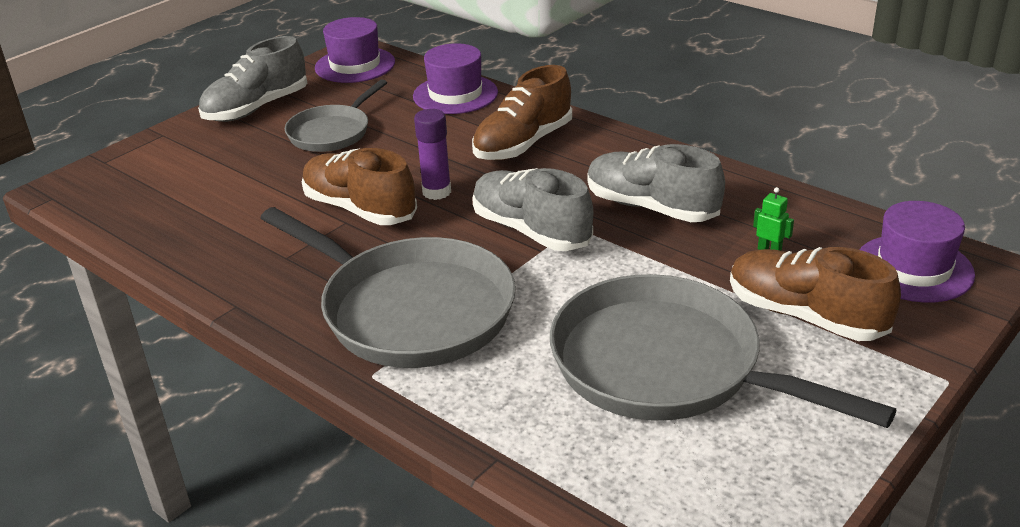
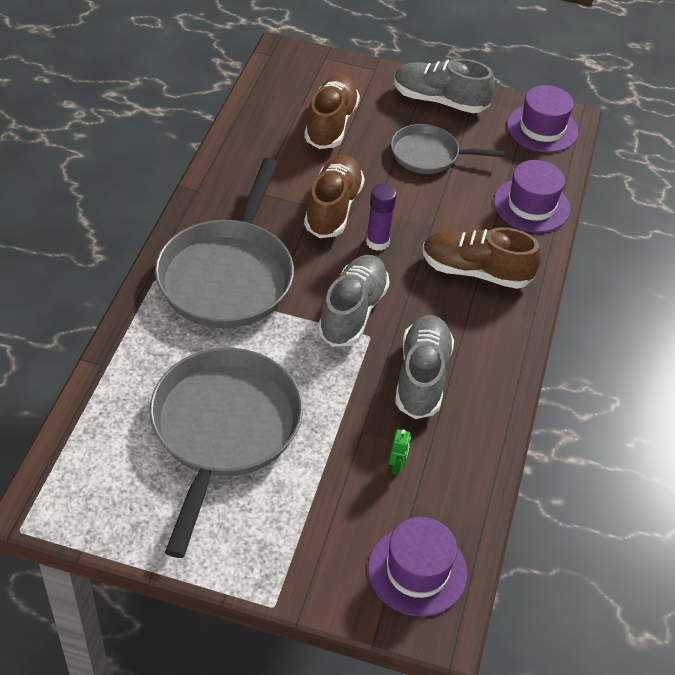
camera: 60 degrees right, 15 degrees up
(805, 316) = (317, 503): brown shoe -> brown shoe (331, 124)

